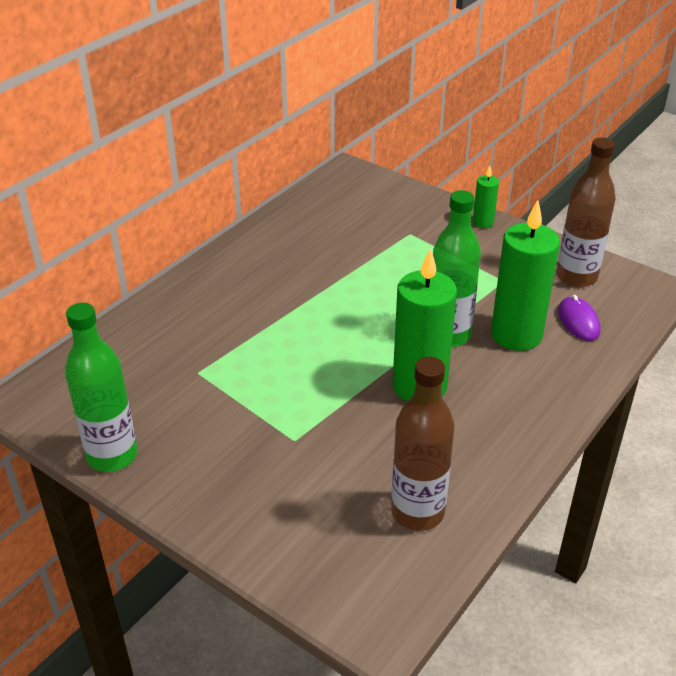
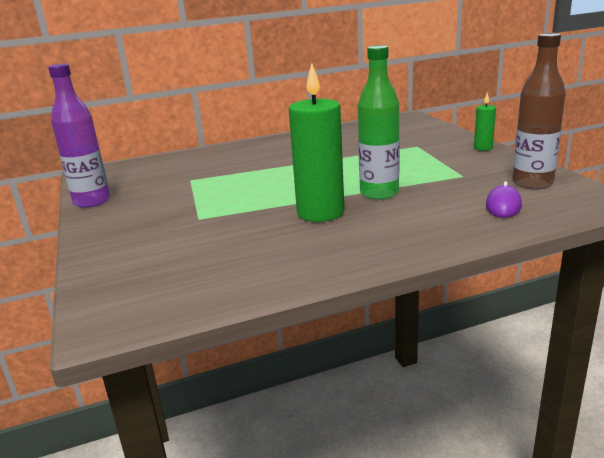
camera: 35 degrees right, 15 degrees down
(112, 455) = (92, 201): green bottle -> purple bottle
(417, 512) = (223, 273): brown bottle -> none
(516, 335) = (436, 203): green candle -> none

